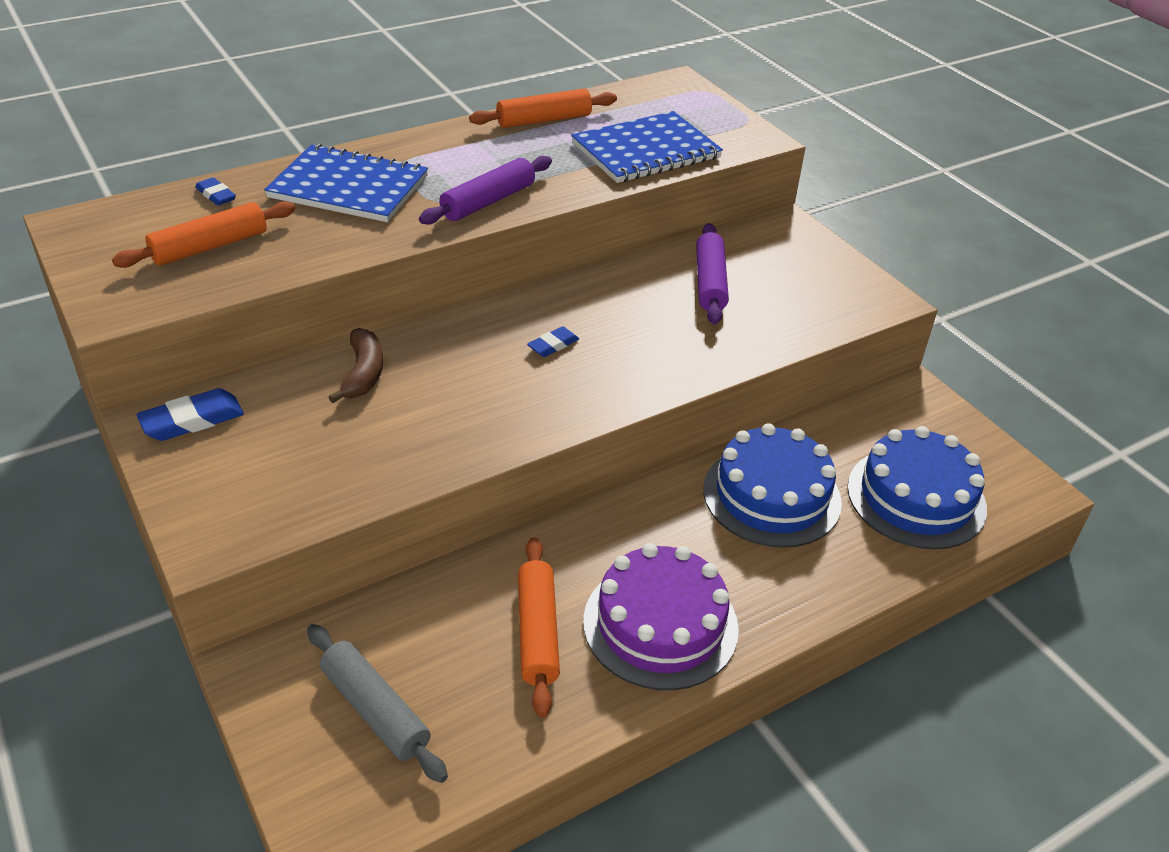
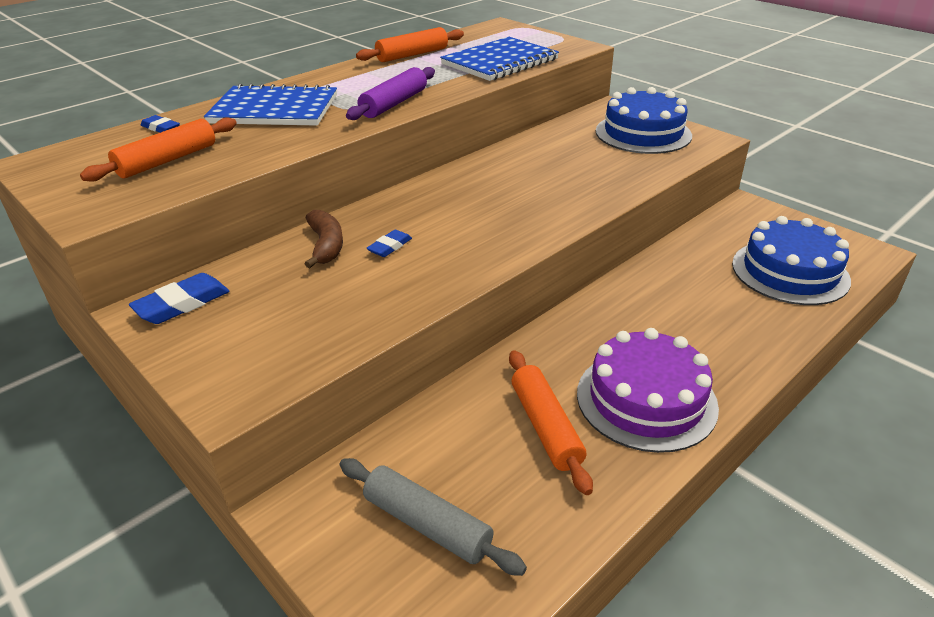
camera: 10 degrees left, 5 degrees down
(553, 345) = (476, 203): blue eraser -> blue eraser (390, 246)
(710, 283) = (576, 147): purple rolling pin -> none
(771, 495) = (682, 289): blue cake -> blue cake (643, 133)

